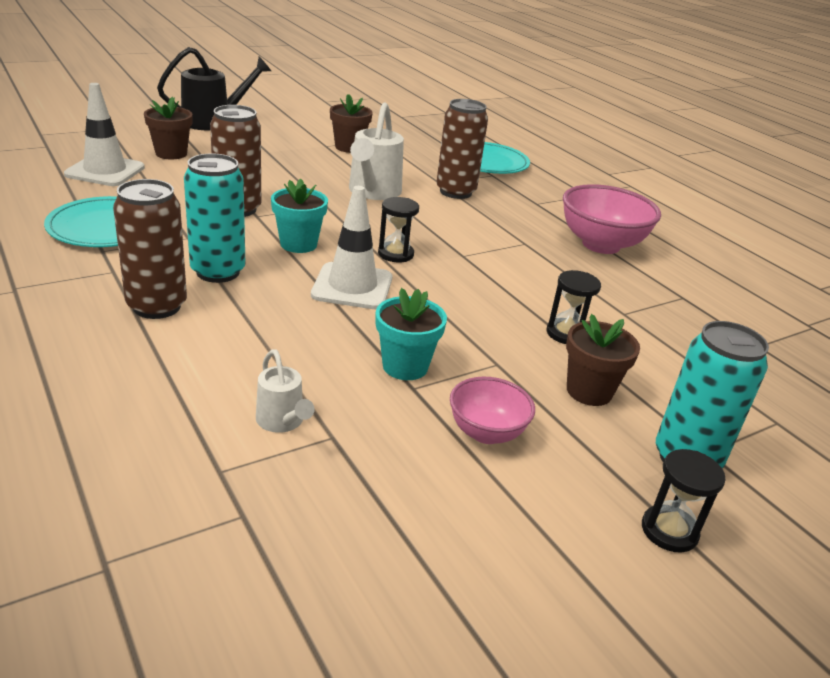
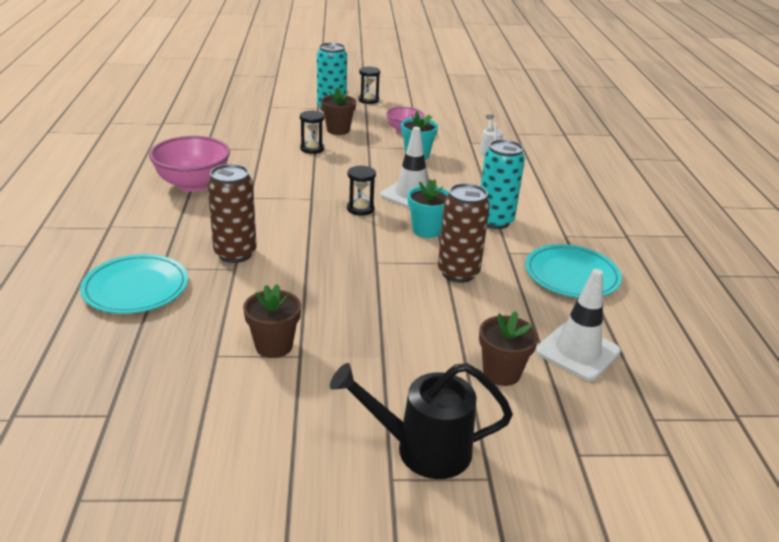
camera: 150 degrees left, 0 degrees up
(157, 306) = (538, 208): brown can -> none
(372, 192) = (318, 268): white watering can -> none

